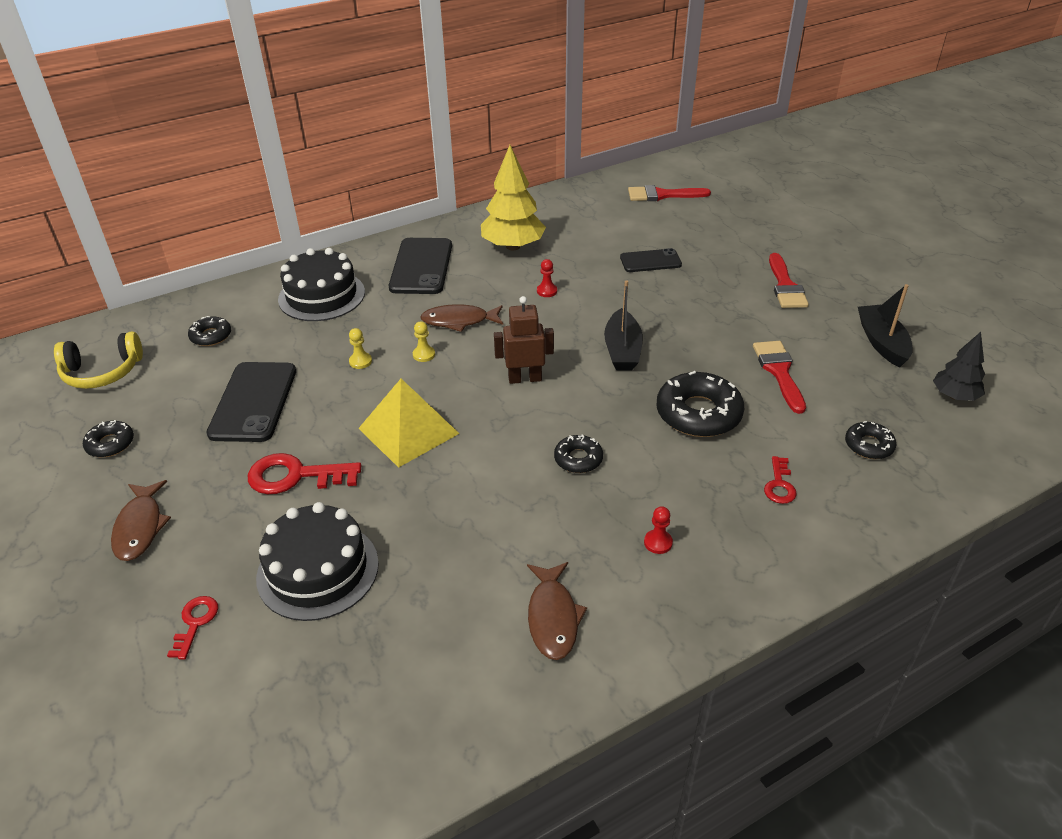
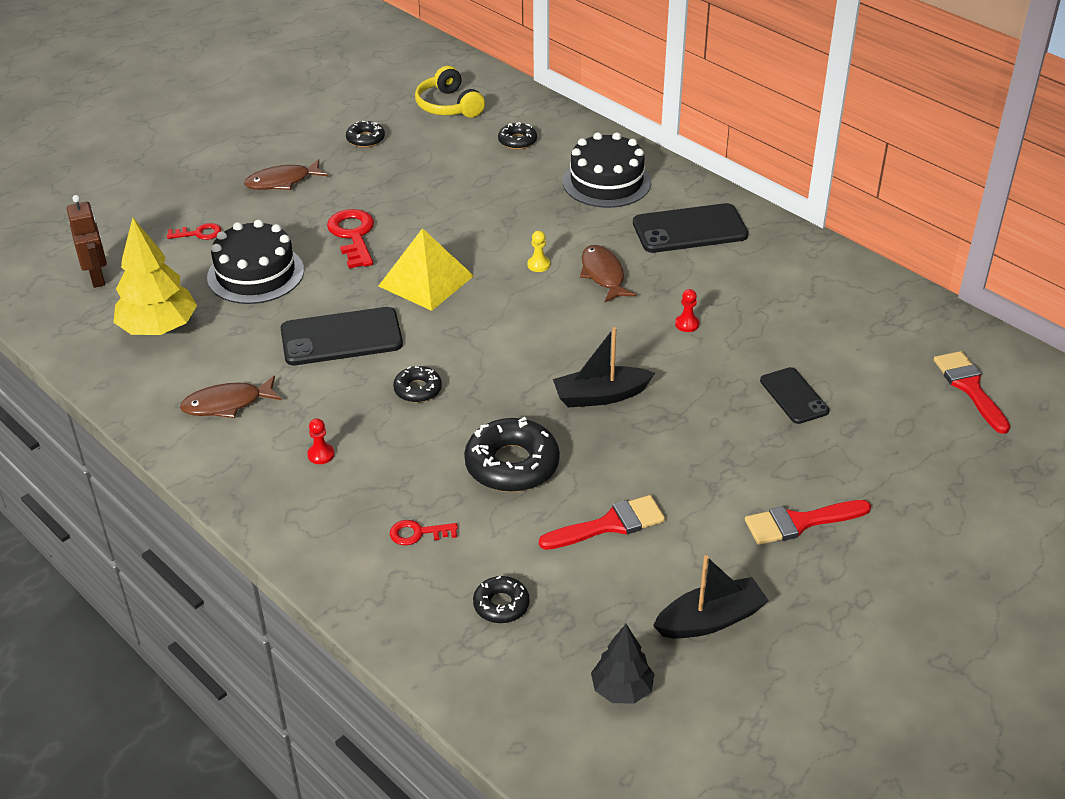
camera: 75 degrees right, 0 degrees up
(254, 402) = (437, 189): black phone -> black phone (341, 337)
(360, 361) = (513, 230): yellow pawn -> none
(513, 246) = (766, 284): yellow tree -> yellow tree (159, 329)
(525, 378) = (525, 335): brown robot -> brown robot (97, 277)

